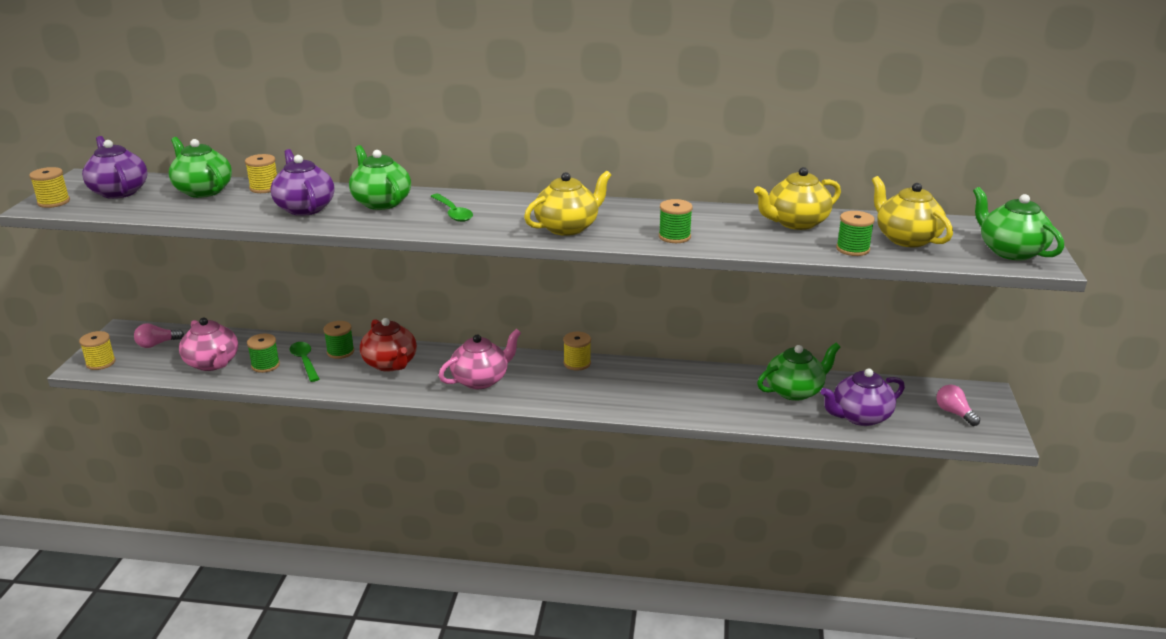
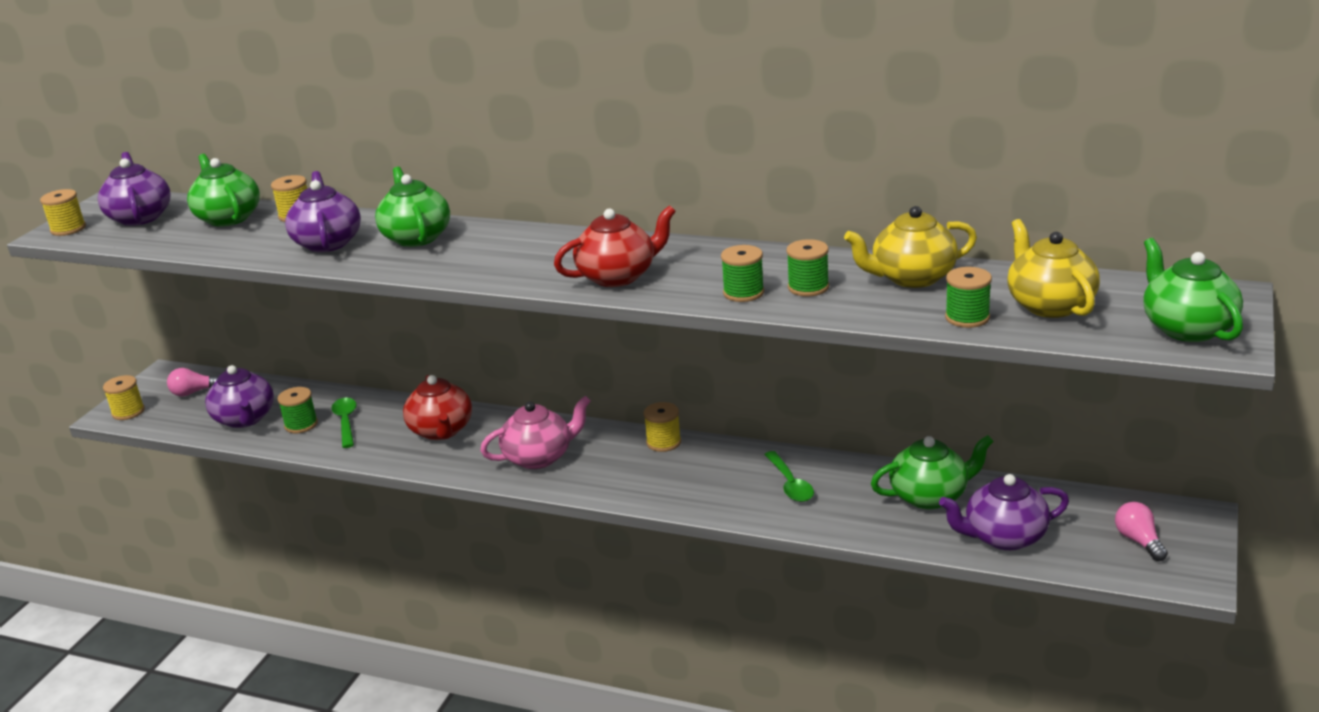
camera: 15 degrees right, 0 degrees up
(212, 363) = (245, 419): pink teapot -> purple teapot
(340, 352) = (390, 412): green spool -> green spool (808, 287)
(453, 213) = (492, 253): green spoon -> green spoon (790, 484)
(568, 227) = (618, 276): yellow teapot -> red teapot

